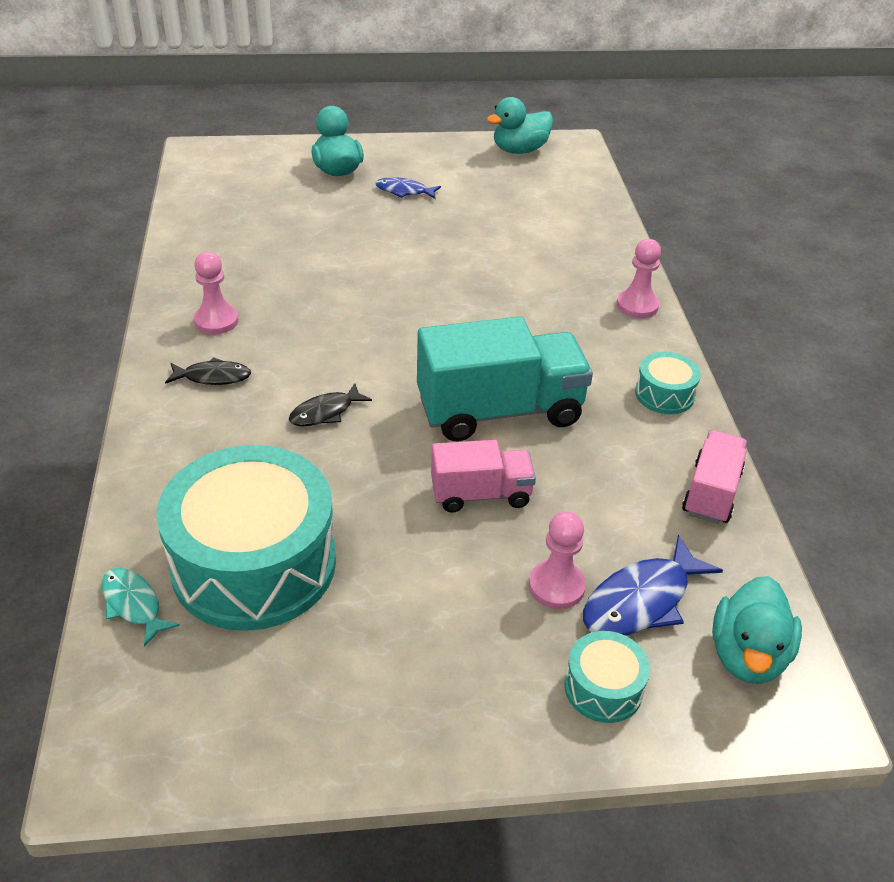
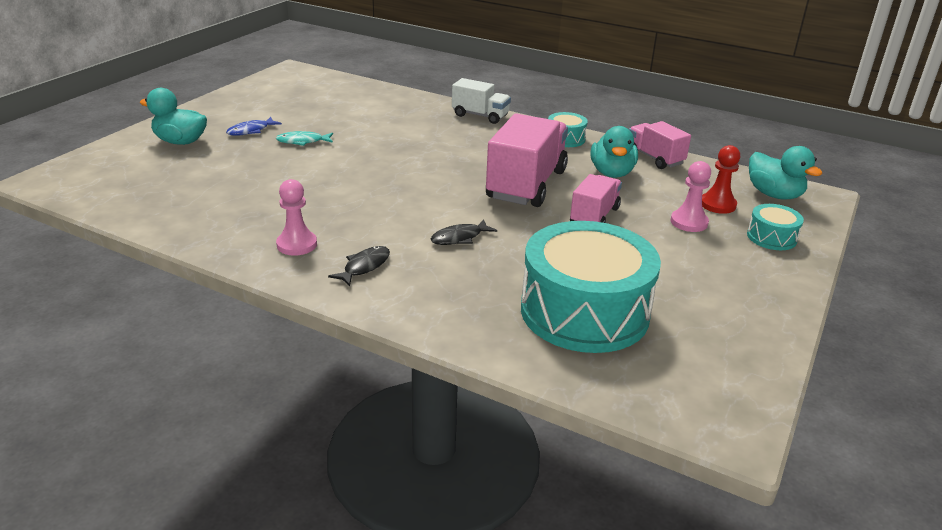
camera: 55 degrees left, 10 degrees down
(133, 605) = (583, 373): turquoise fish -> turquoise fish (302, 141)
(325, 412) = (459, 238): black fish -> black fish turned 60 degrees clockwise
(499, 411) = (526, 184): turquoise truck -> pink truck
(519, 150) = (270, 84): turquoise duck -> turquoise duck (612, 173)
(637, 305) = (480, 116): pink pawn -> white truck
(641, 600) = (717, 204): blue fish -> red pawn

